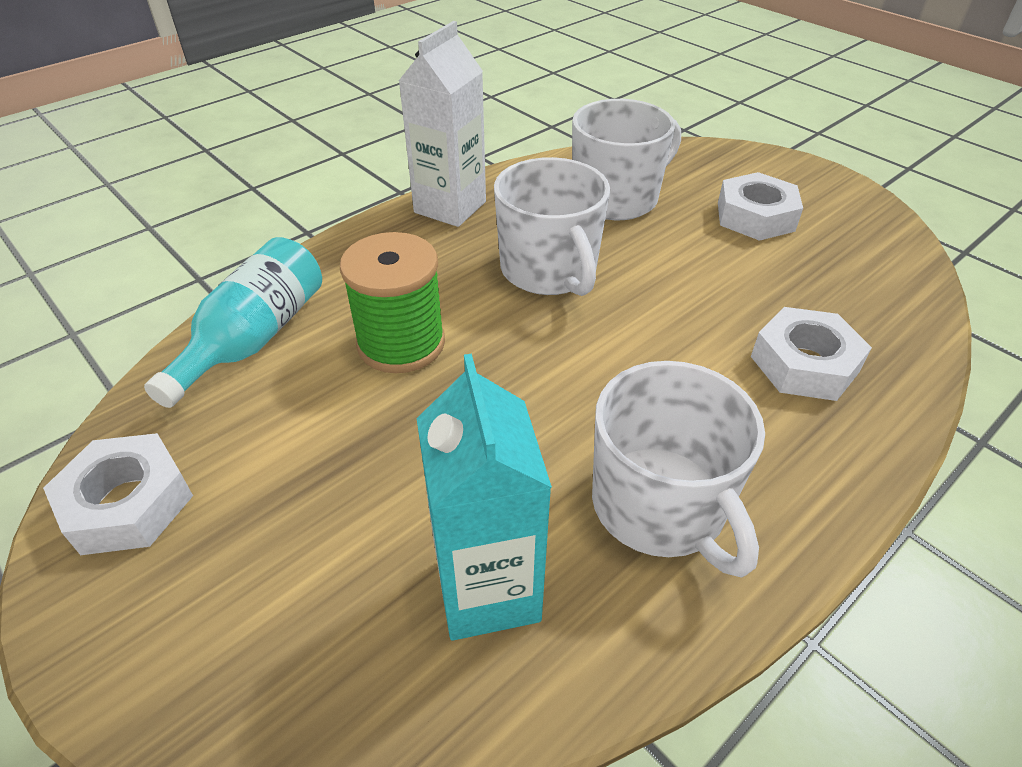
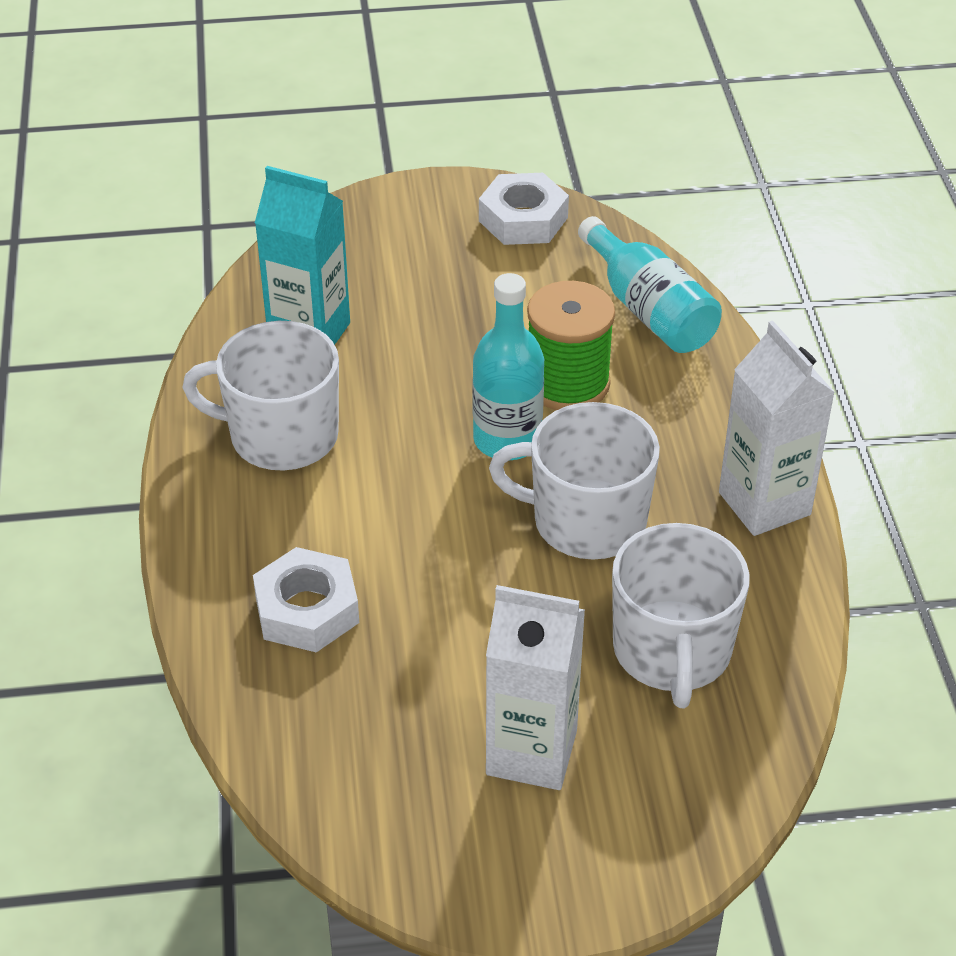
camera: 125 degrees right, 0 degrees up
(506, 346) = (507, 440): none -> turquoise bottle
(755, 216) = (531, 752): white nut -> white carton

